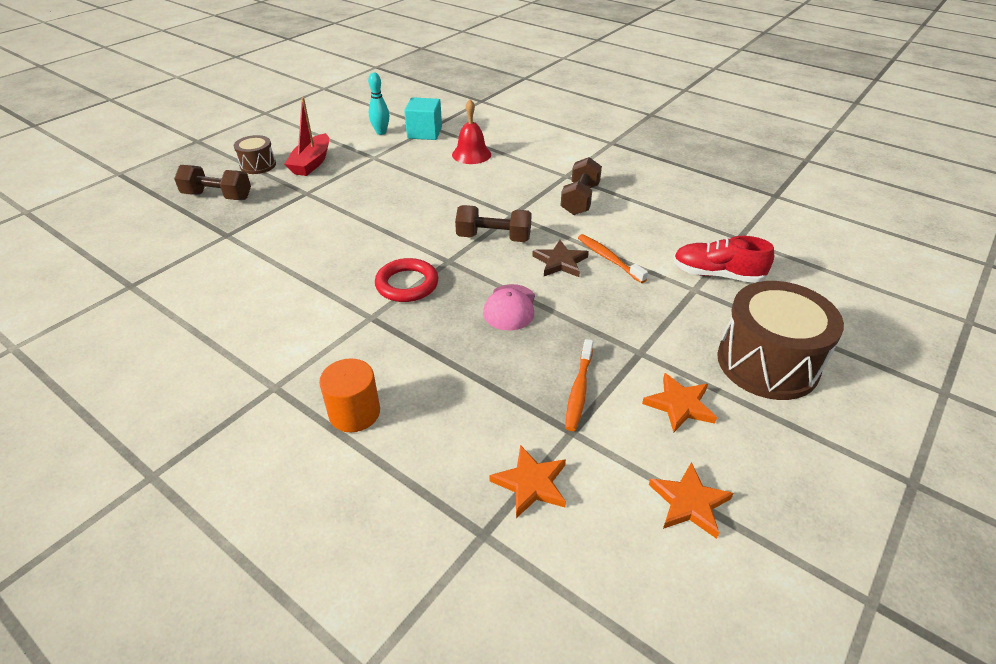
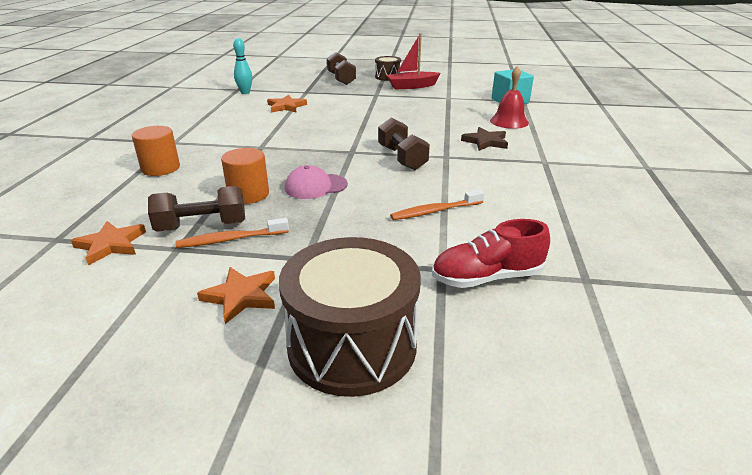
camera: 60 degrees right, 10 degrees down
(381, 132) = (484, 90): turquoise bowling pin -> turquoise bowling pin (245, 92)
(407, 284) = (307, 147): red ring -> none
(491, 356) = (248, 194): none -> orange cylinder
(560, 262) = (402, 191): brown star -> brown star (485, 142)
(580, 199) = (514, 176): brown dumbbell -> brown dumbbell (202, 226)
(609, 259) = (435, 211): orange toothbrush -> orange toothbrush turned 135 degrees counterclockwise
(689, 502) = (106, 329): orange star -> orange star (286, 106)
(717, 274) = (487, 278): red shoe -> red shoe turned 90 degrees counterclockwise

